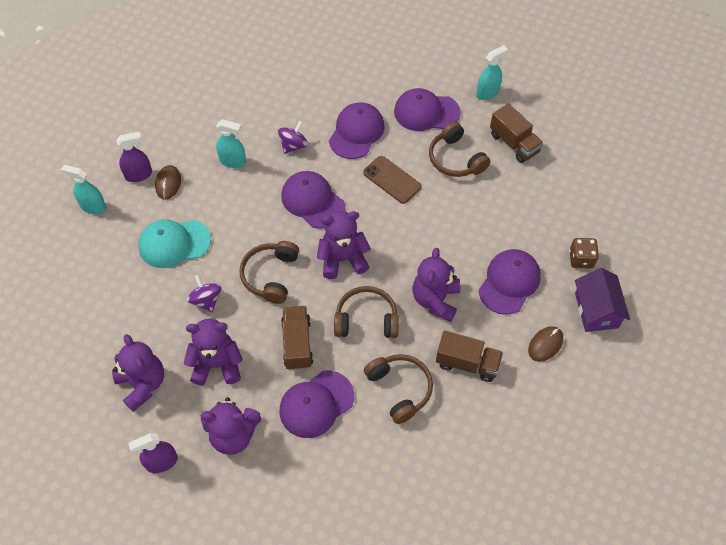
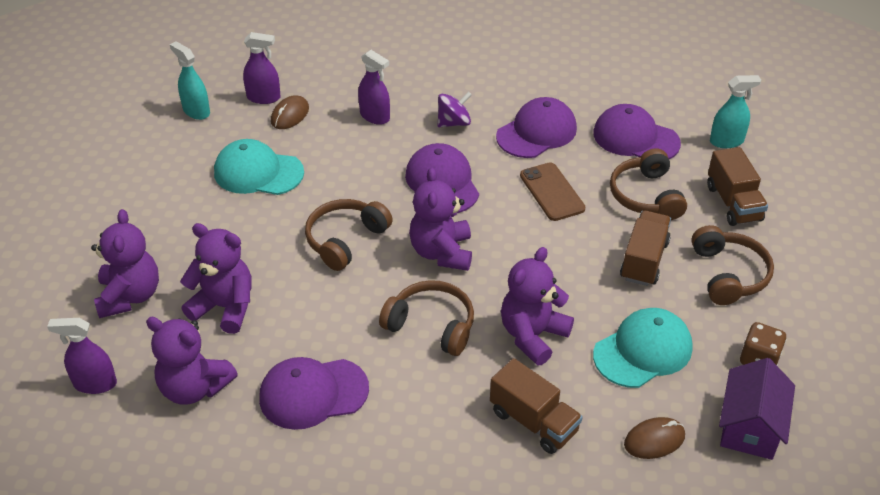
camera: 25 degrees right, 15 degrees down
(206, 300) = (256, 239): purple spinning top -> none
(233, 161) = (375, 116): turquoise spray bottle -> purple spray bottle
(297, 343) = (331, 320): brown truck -> brown truck (644, 260)
(342, 259) = (441, 252): purple teddy bear -> purple teddy bear turned 105 degrees counterclockwise
(400, 389) = (428, 417): brown headphones -> brown headphones (729, 274)
(509, 282) = (643, 351): purple cap -> turquoise cap

